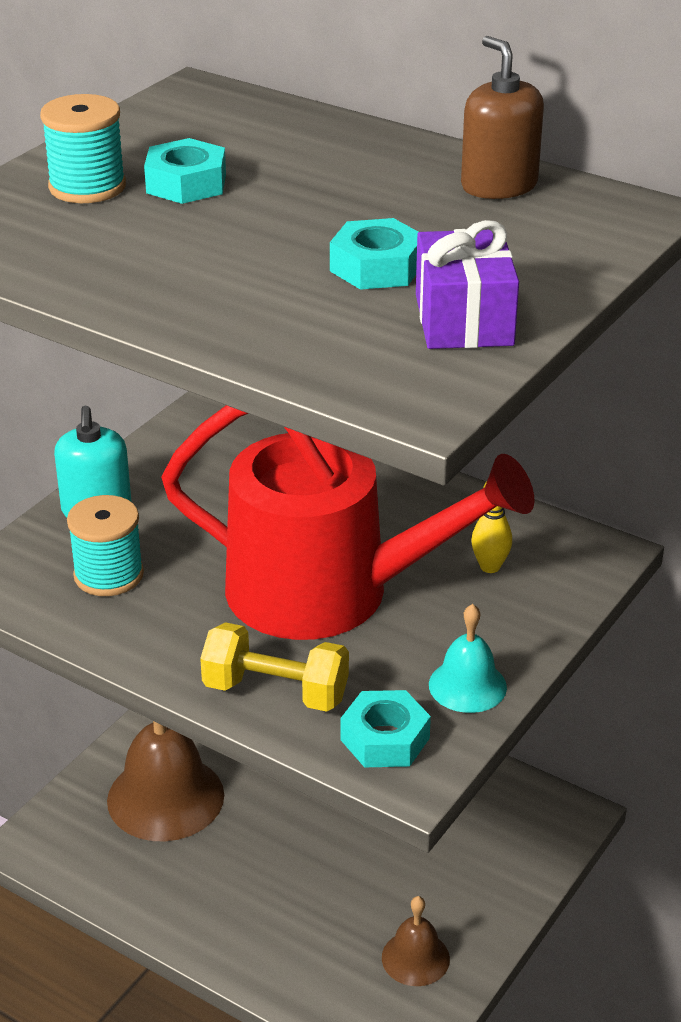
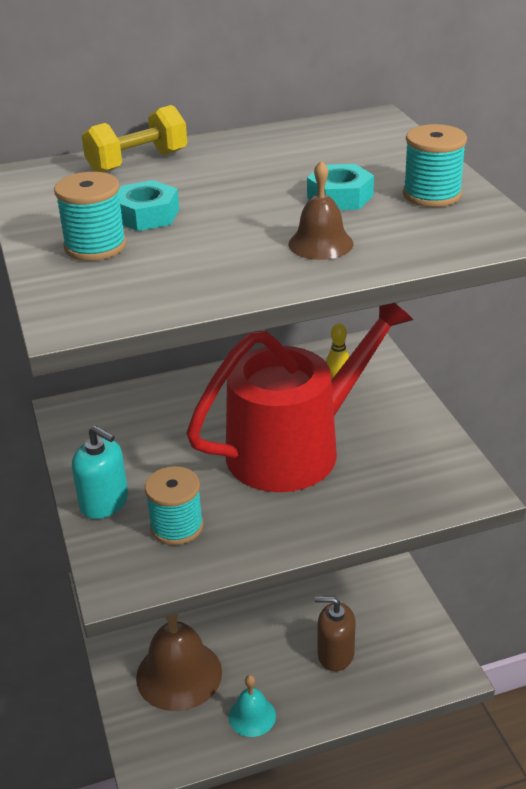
camera: 50 degrees left, 0 degrees up
(275, 692) = (360, 508): yellow dumbbell -> yellow dumbbell (138, 162)
(385, 739) = (440, 486): turquoise nut -> none
(415, 958) = (400, 632): brown bell -> brown bell (320, 243)
(464, 320) = (432, 195): purple gift -> turquoise spool
(467, 685) = (425, 437): turquoise bell -> turquoise bell (252, 716)
(499, 185) = (295, 138): brown soap dispenser -> brown soap dispenser (335, 654)

